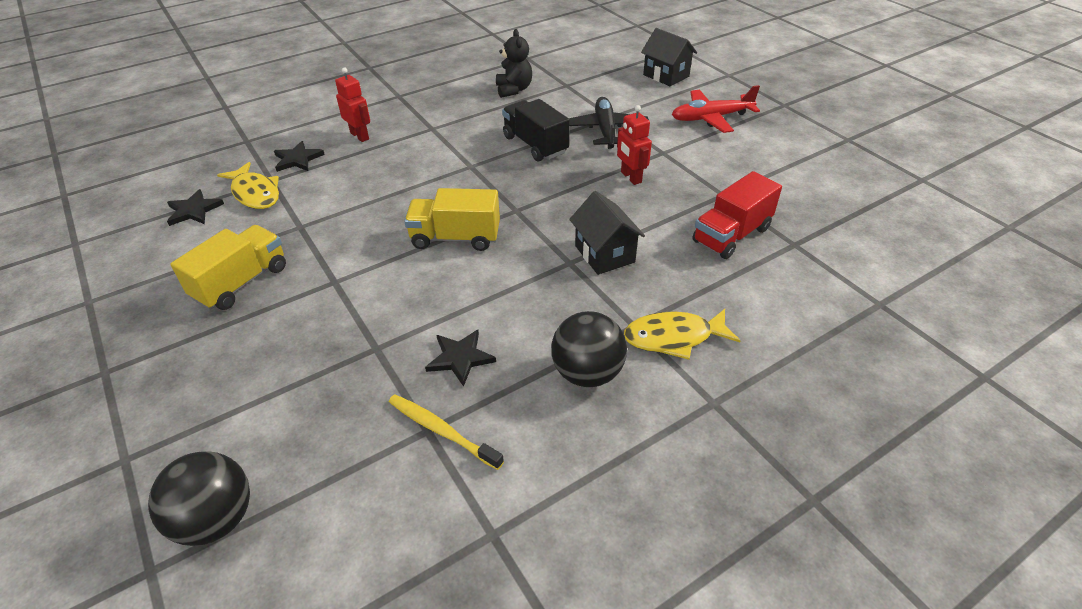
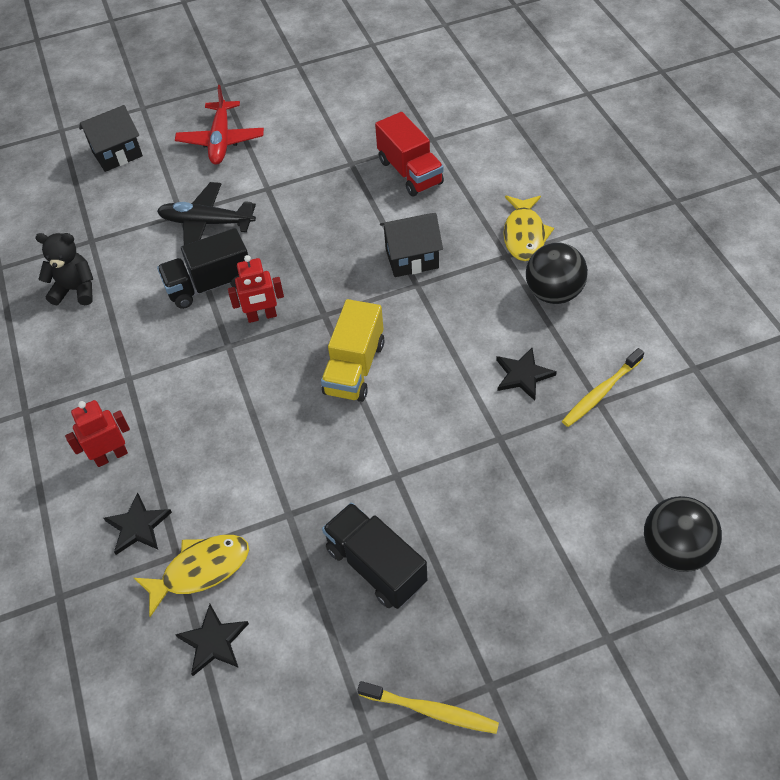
camera: 75 degrees left, 10 degrees up
(95, 335) = (431, 710): none -> yellow toothbrush
(241, 283) = (376, 566): yellow truck -> black truck
(630, 177) = (301, 219): red robot -> red robot (262, 316)

